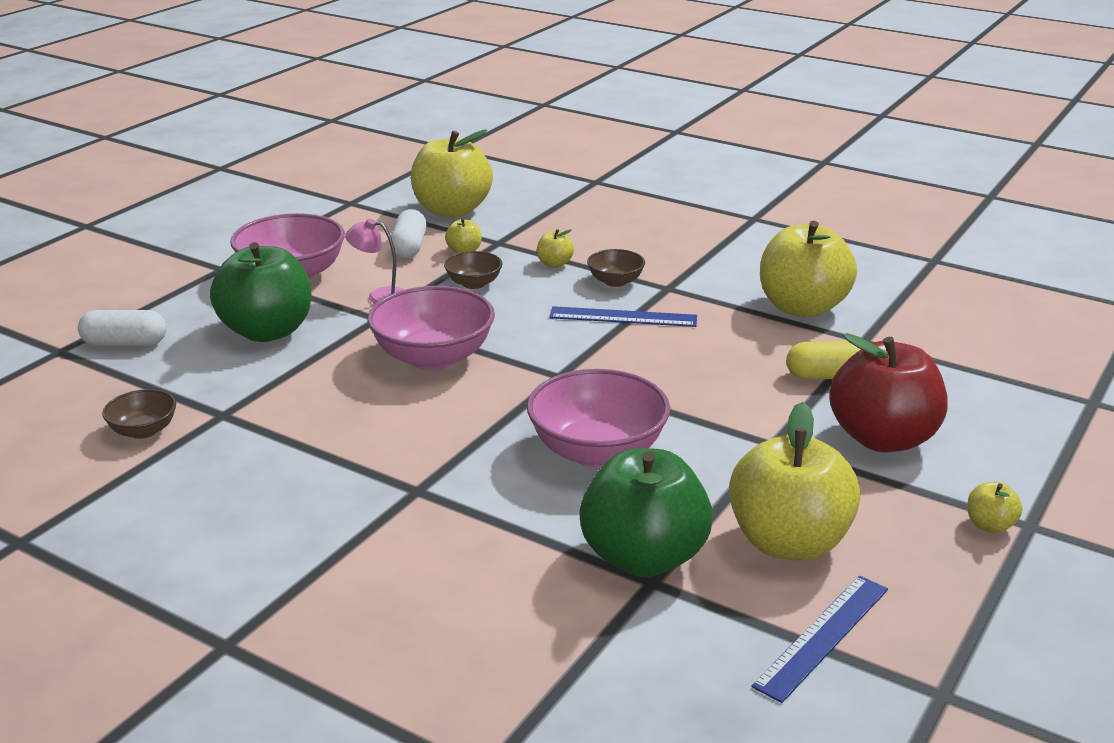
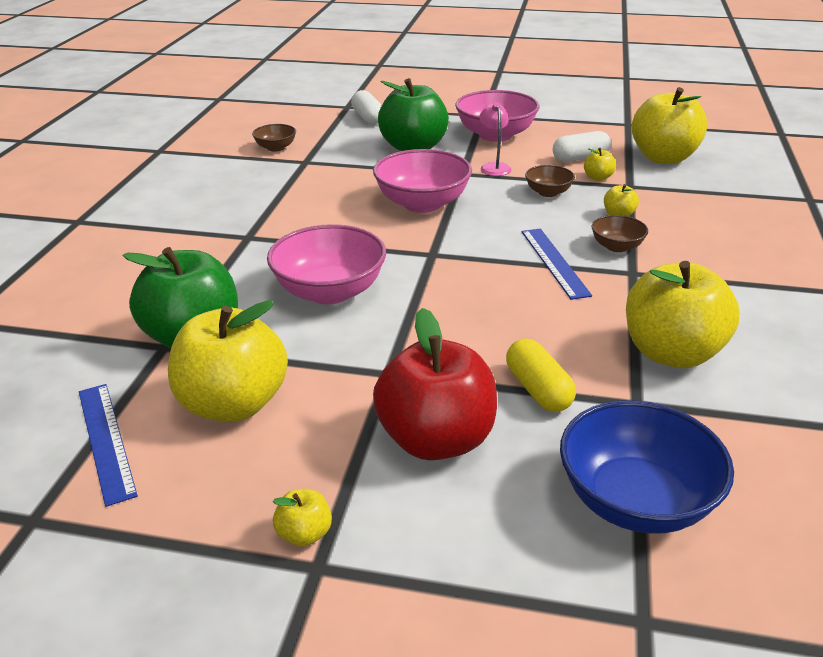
camera: 70 degrees right, 5 degrees up
(823, 636) = (106, 440): blue ruler -> blue ruler turned 45 degrees clockwise
(977, 372) = (635, 500): none -> blue bowl

